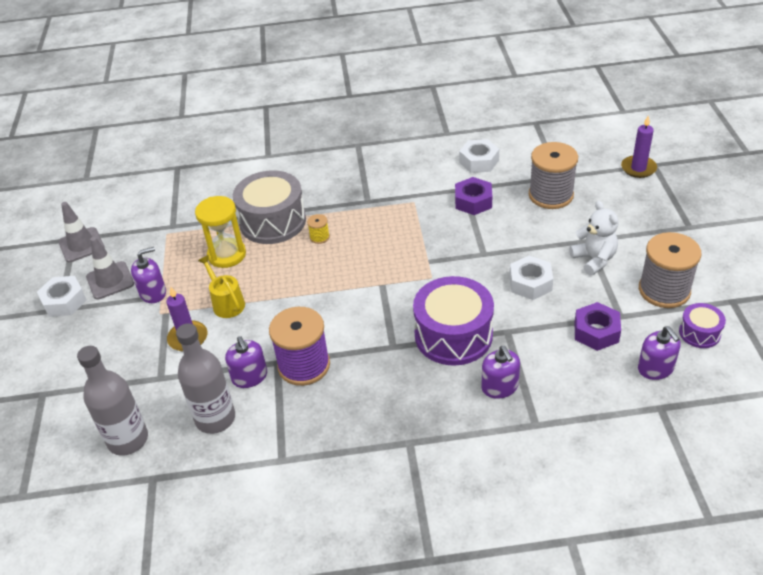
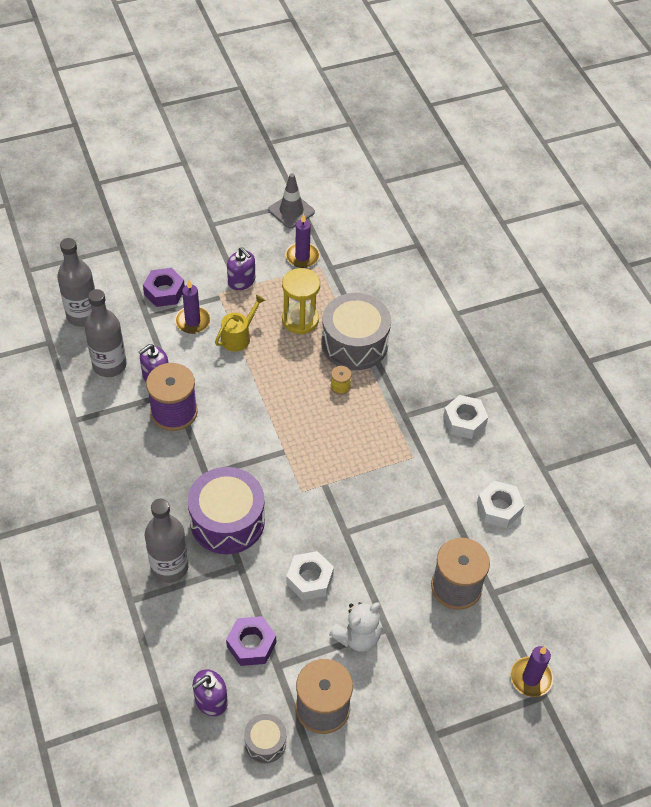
camera: 70 degrees right, 10 degrees up
(64, 301) = (220, 224): white nut -> white nut (464, 421)
(110, 280) = (251, 246): grey traffic cone -> none
(147, 244) = (302, 256): none -> purple candle
(473, 201) = (426, 512): purple nut -> purple nut (164, 292)
(500, 387) = (169, 567): purple soap dispenser -> grey bottle
(699, 333) = (265, 742): purple drum -> grey drum

